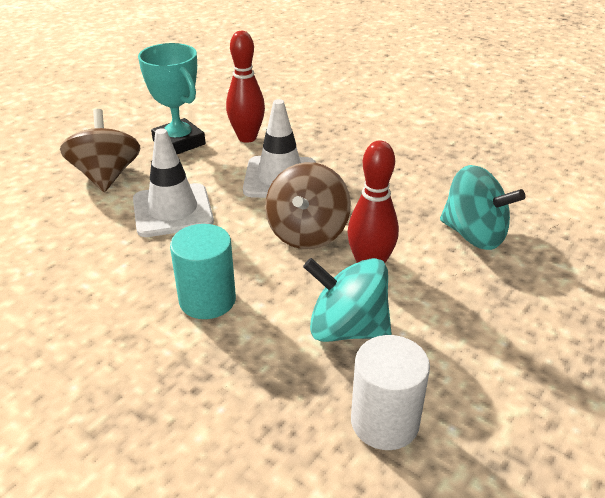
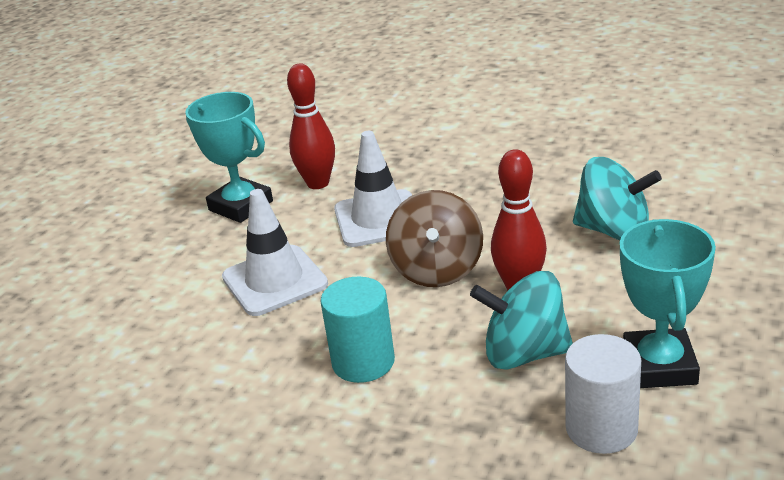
camera: 10 degrees left, 5 degrees down
(106, 176) = (175, 261): brown spinning top -> none
(464, 374) = (659, 366): none -> turquoise trophy

